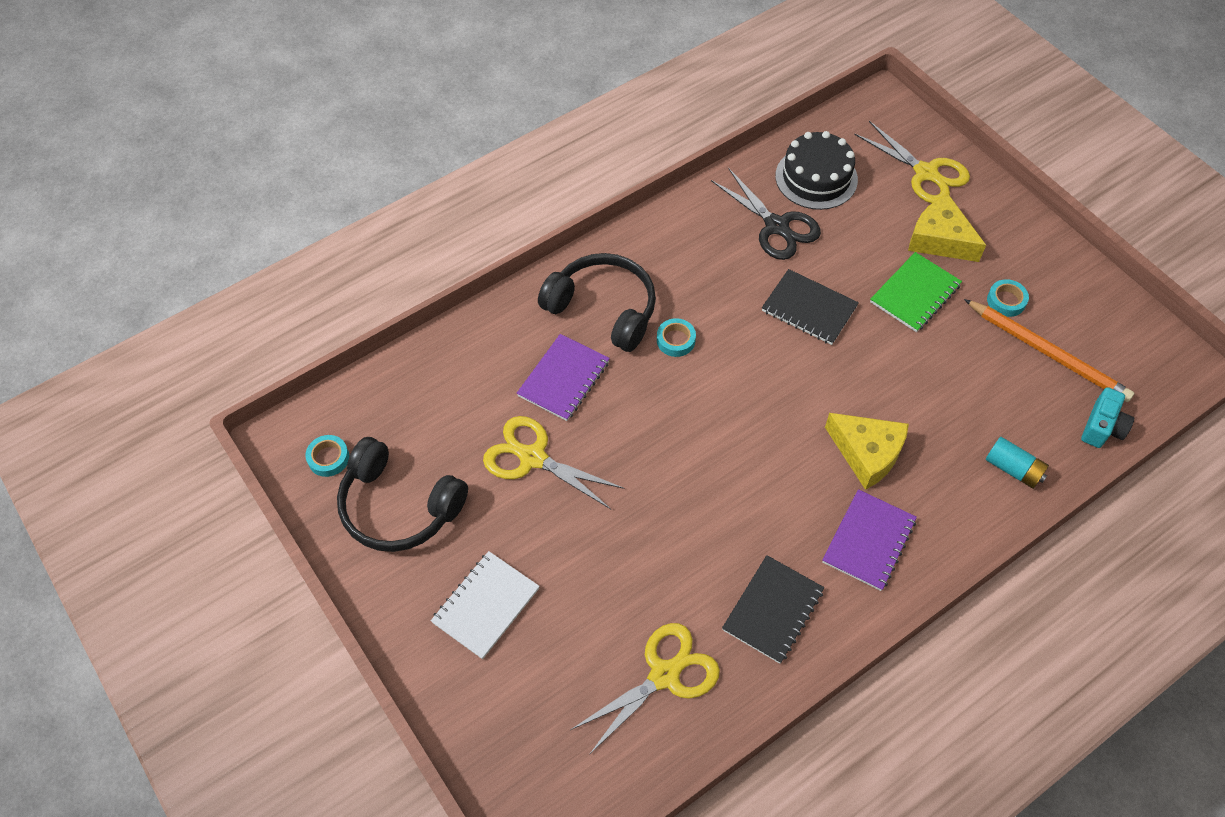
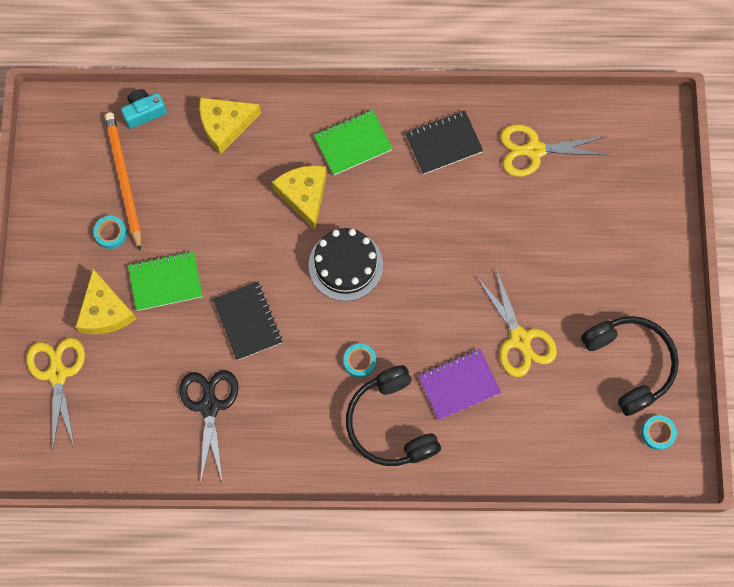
camera: 145 degrees left, 15 degrees up
(486, 605) = (612, 259): white notebook -> none
(816, 178) = (141, 429): black cake -> black cake (345, 265)
(868, 541) = (353, 143): purple notebook -> green notebook
(1013, 469) = (225, 125): turquoise battery -> yellow cheese

